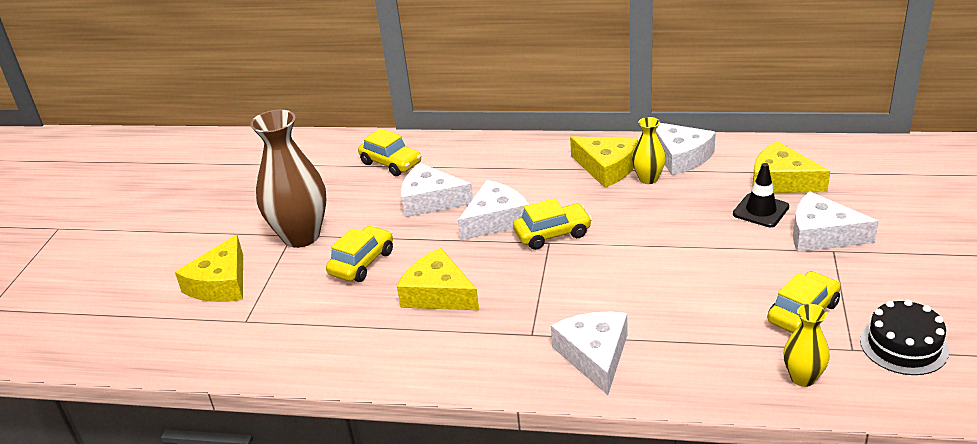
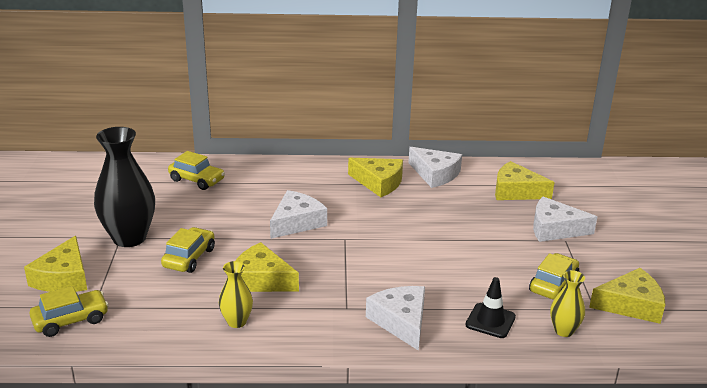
camera: 15 degrees left, 5 degrees down
(301, 236) = (129, 238): brown vase -> black vase
(430, 200) = (238, 208): white cheese -> none
(552, 234) = (346, 232): yellow car -> yellow car (71, 320)
(648, 179) = (413, 190): yellow vase -> yellow vase (237, 322)
(760, 210) = (505, 212): black traffic cone -> black traffic cone (490, 321)
(903, 345) = (630, 305): black cake -> yellow cheese

